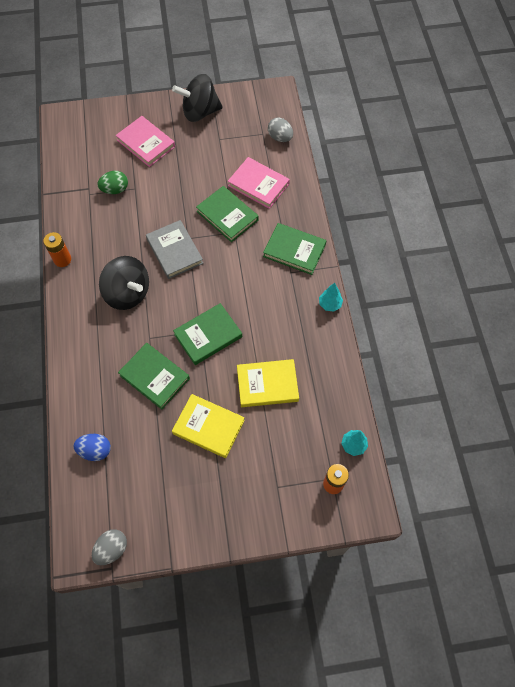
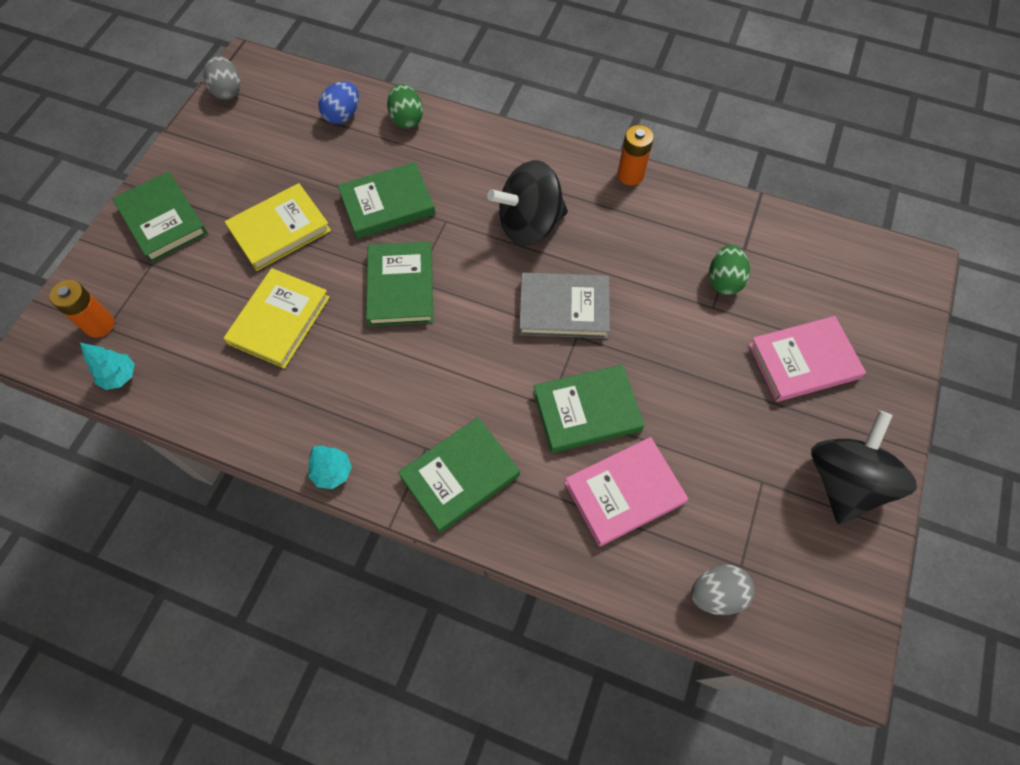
camera: 120 degrees right, 0 degrees up
(78, 407) = (407, 119): none -> green egg
(243, 506) = (163, 220): none -> green book

